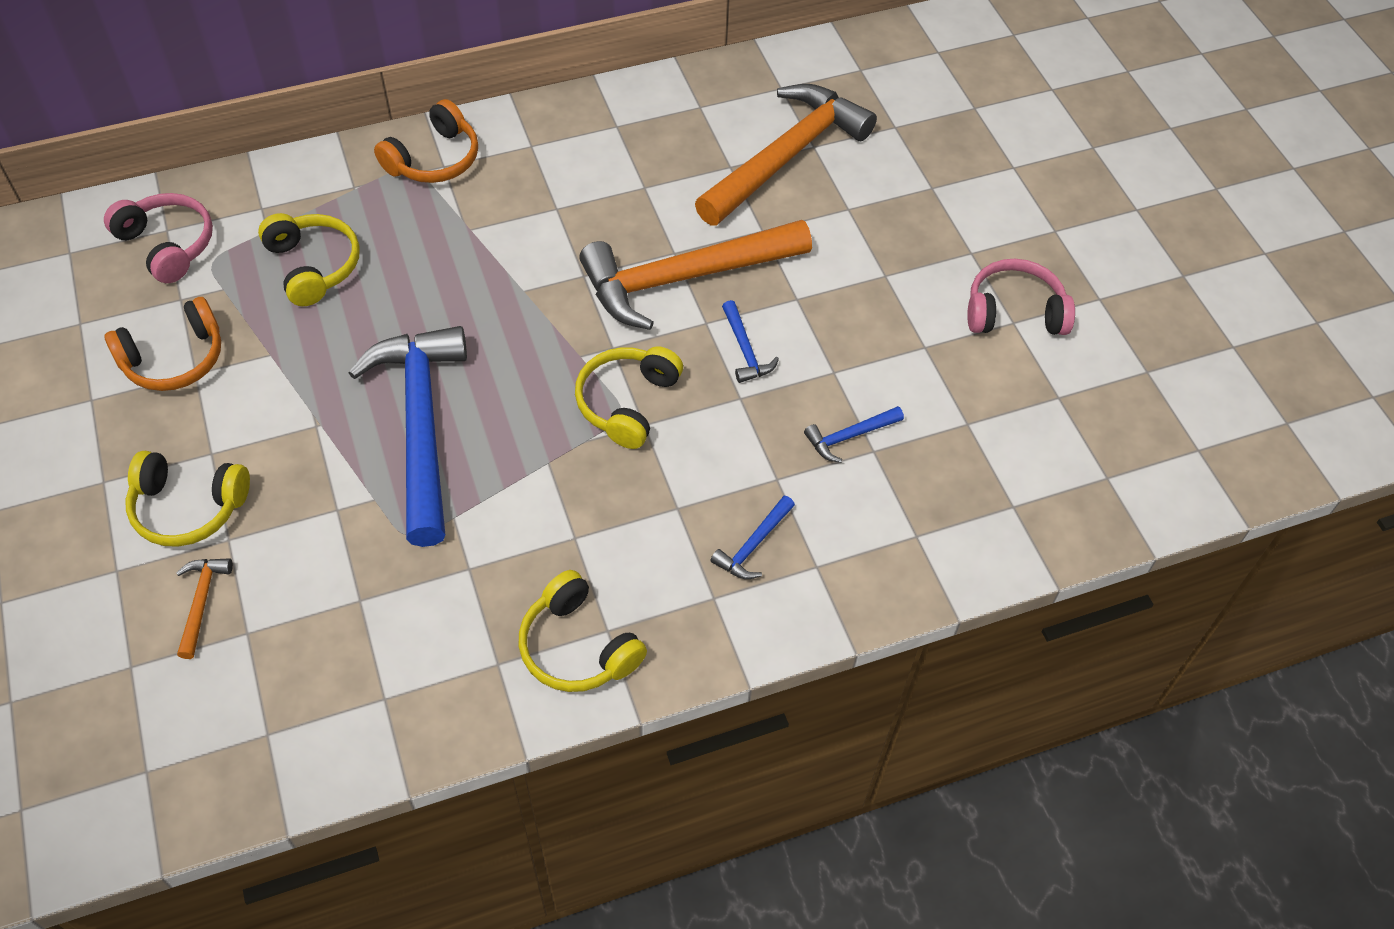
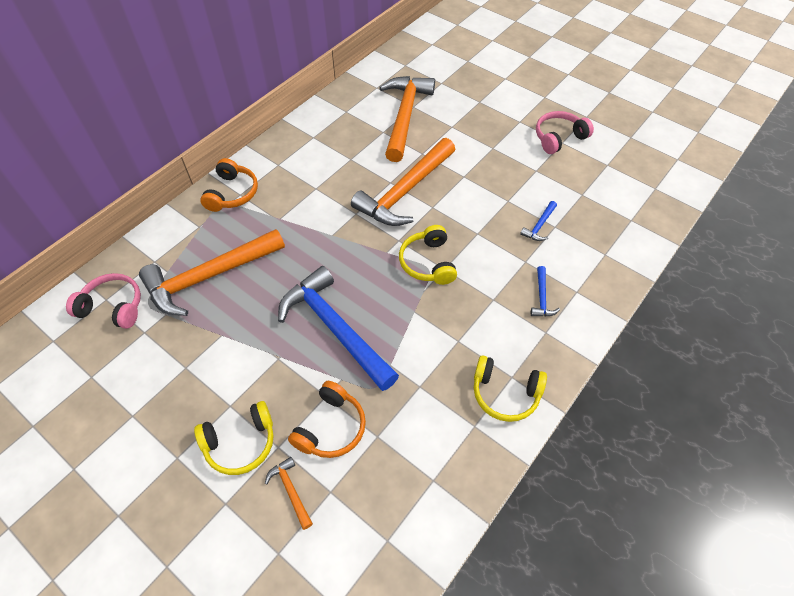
camera: 30 degrees left, 0 degrees up
(174, 359) = (166, 366): orange headphones -> orange headphones (331, 427)
(313, 266) = (209, 277): yellow headphones -> orange hammer
(745, 350) = (461, 210): blue hammer -> none

